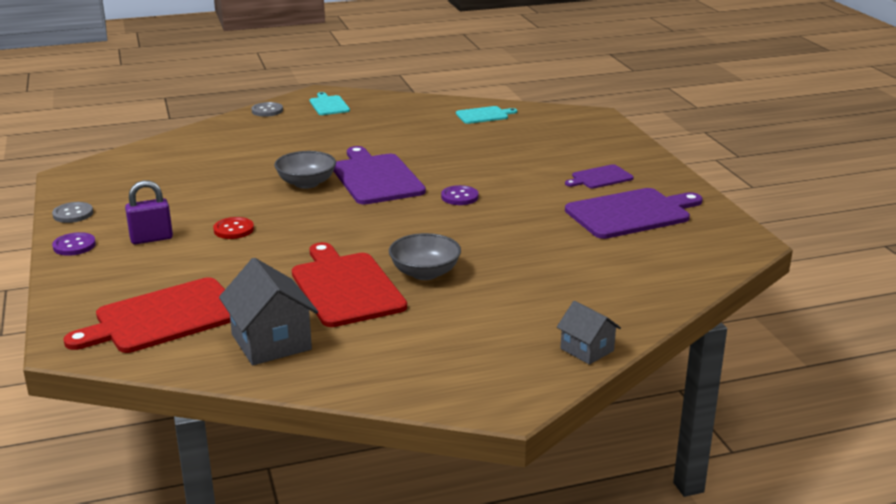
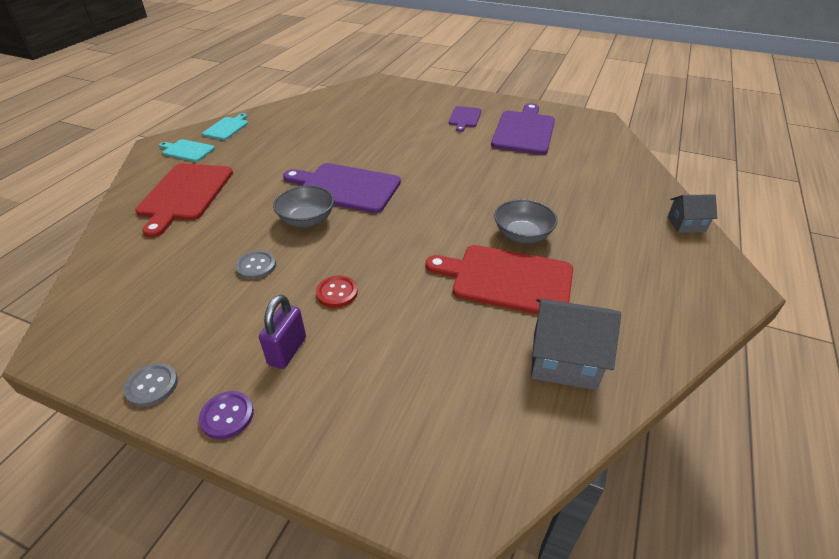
camera: 50 degrees left, 15 degrees up
(163, 317) = (457, 411): red cutting board -> red cutting board (185, 194)
(267, 111) = (142, 179): grey button -> grey button (256, 266)
(459, 197) = (424, 171): purple button -> none
(484, 115) = (316, 109): turquoise cutting board -> turquoise cutting board (227, 128)

